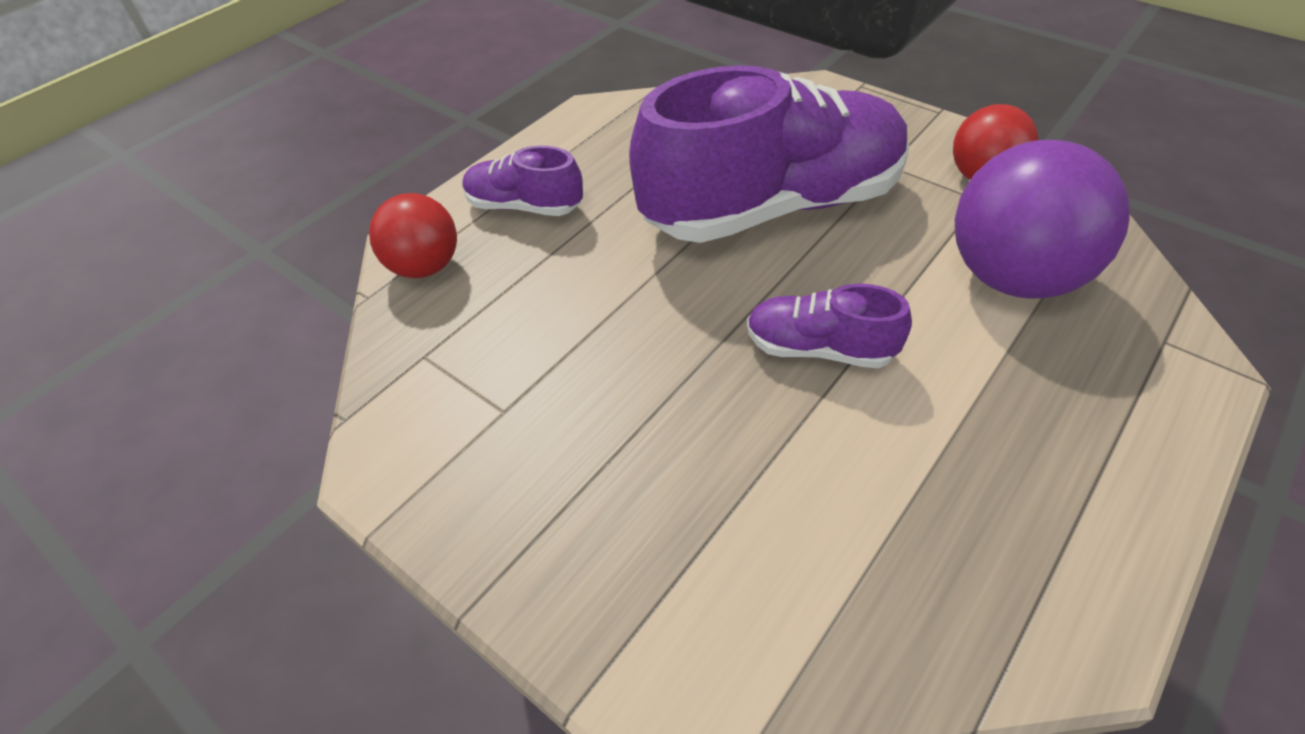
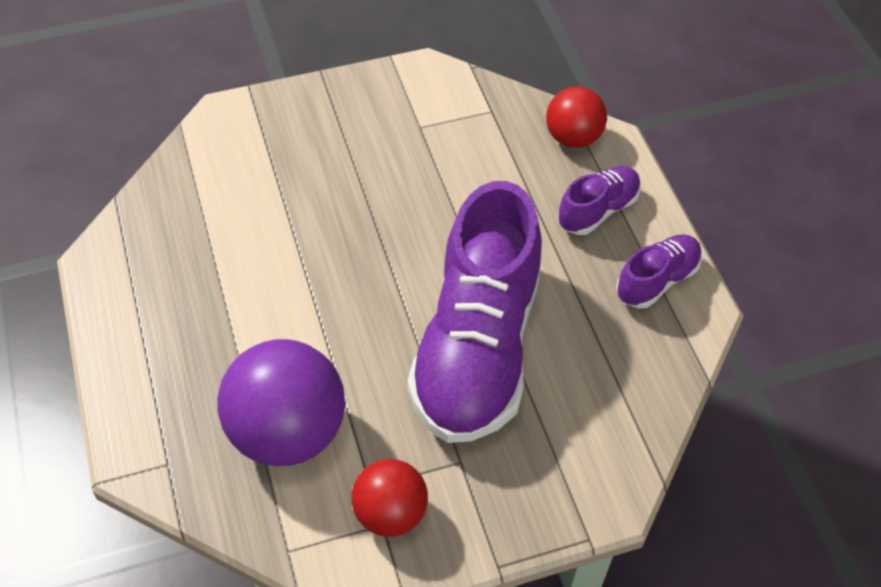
camera: 120 degrees right, 5 degrees up
(819, 348) = (333, 282): purple shoe -> purple shoe (657, 280)

